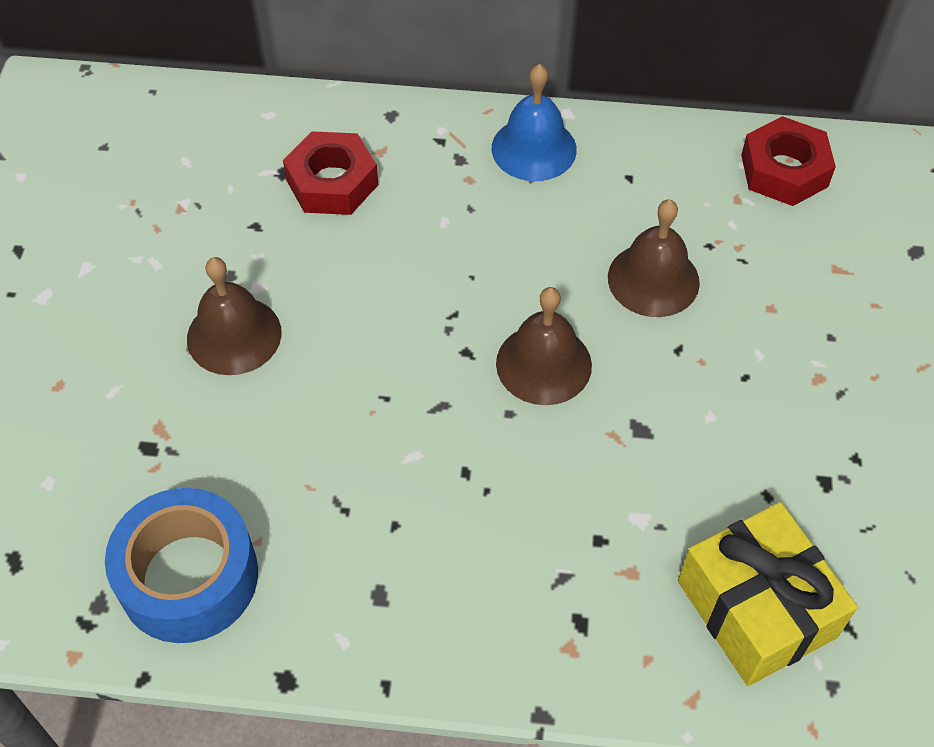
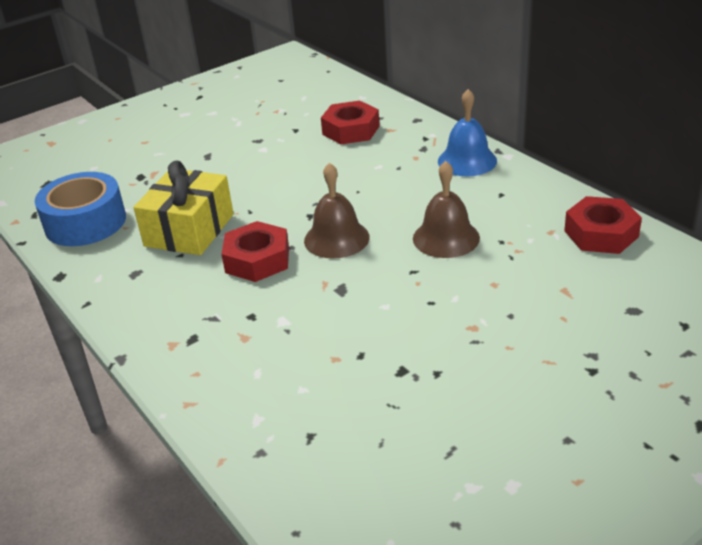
camera: 50 degrees right, 20 degrees down
(234, 335) = (227, 159): brown bell -> none
(498, 461) = (257, 260): none -> red nut
(756, 609) = (276, 393): yellow gift -> yellow gift (189, 230)

